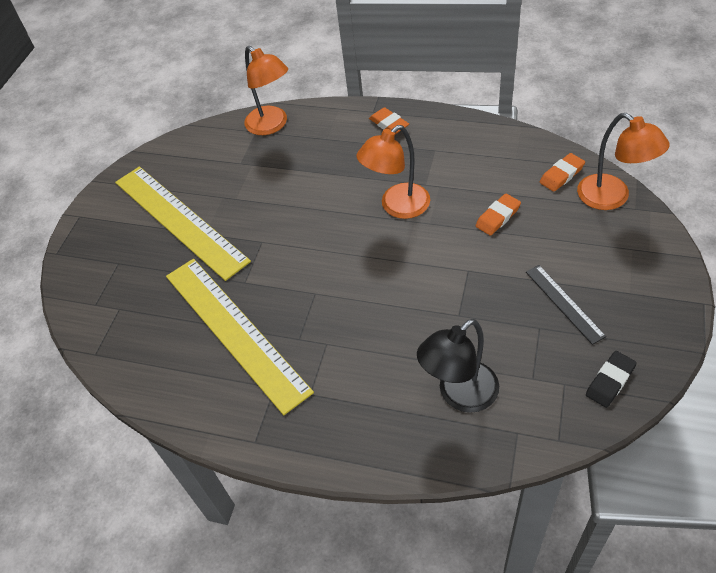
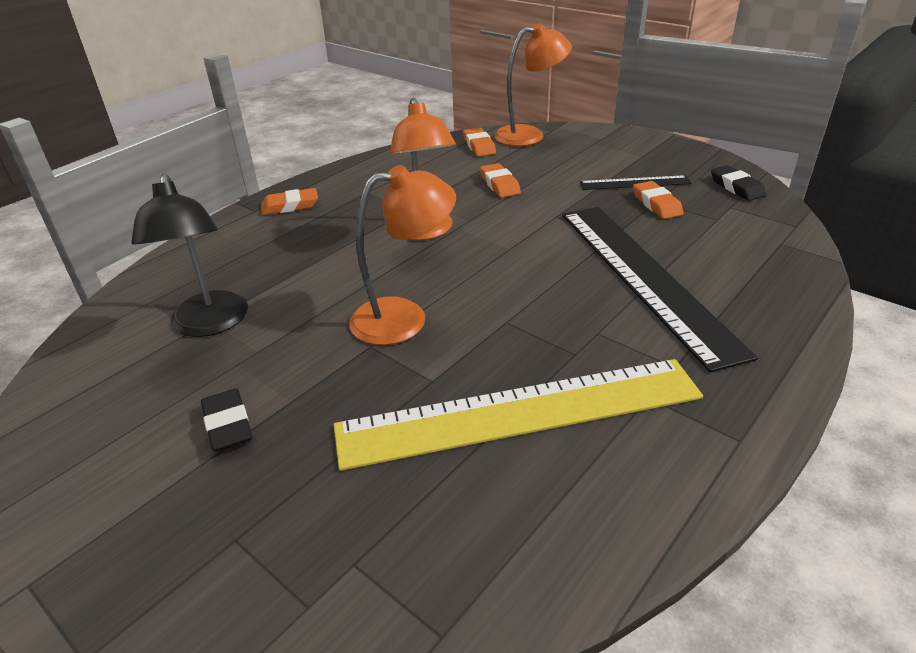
camera: 70 degrees left, 15 degrees down
(179, 220) = (228, 424): yellow ruler -> black eraser
(272, 125) = (162, 285): orange lamp -> orange lamp (404, 318)
(408, 351) = (645, 277): none -> black ruler
(459, 395) = (721, 261): black lamp -> black lamp (210, 324)
(532, 329) = (656, 204): none -> orange eraser

